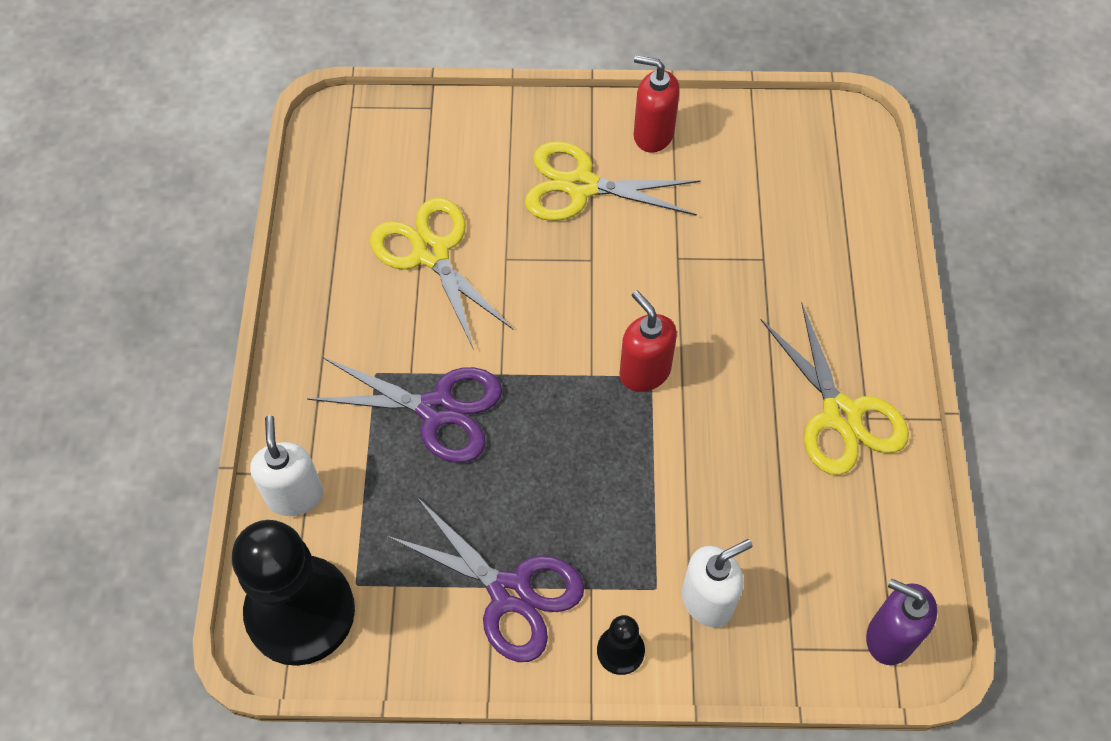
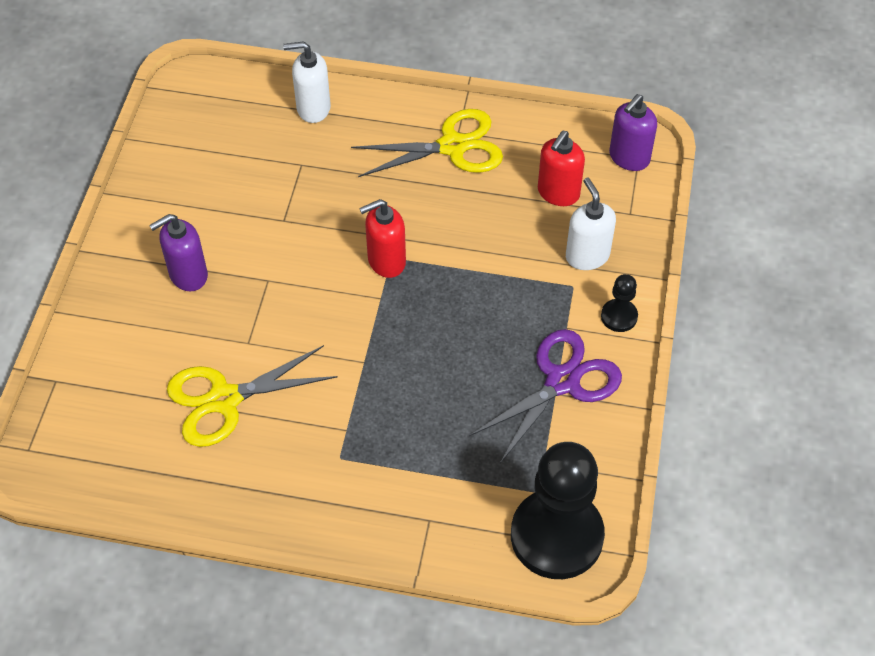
camera: 80 degrees left, 5 degrees down
(294, 495) = (448, 532): white soap dispenser -> white soap dispenser (313, 108)
(437, 410) = (388, 413): purple scissors -> none
(581, 186) = (188, 275): yellow scissors -> purple soap dispenser
(653, 135) = (150, 214): red soap dispenser -> red soap dispenser (558, 193)

